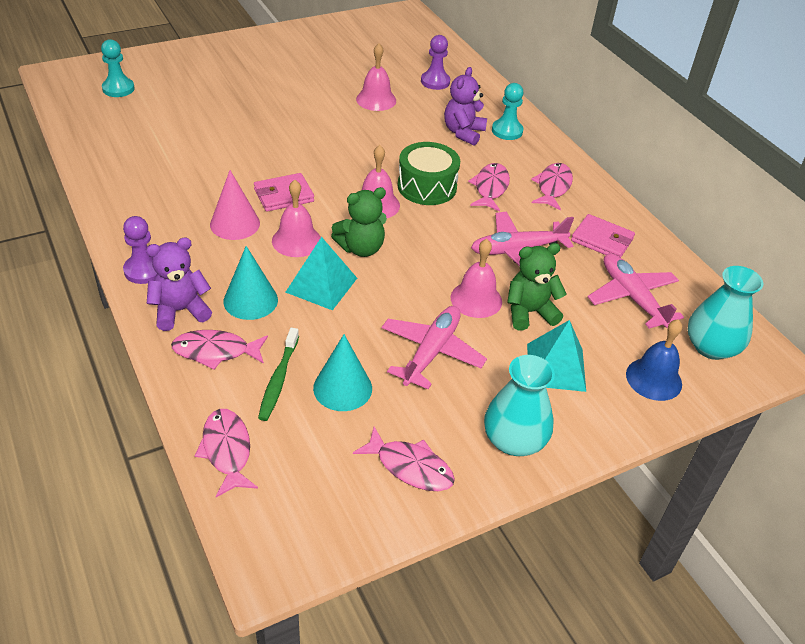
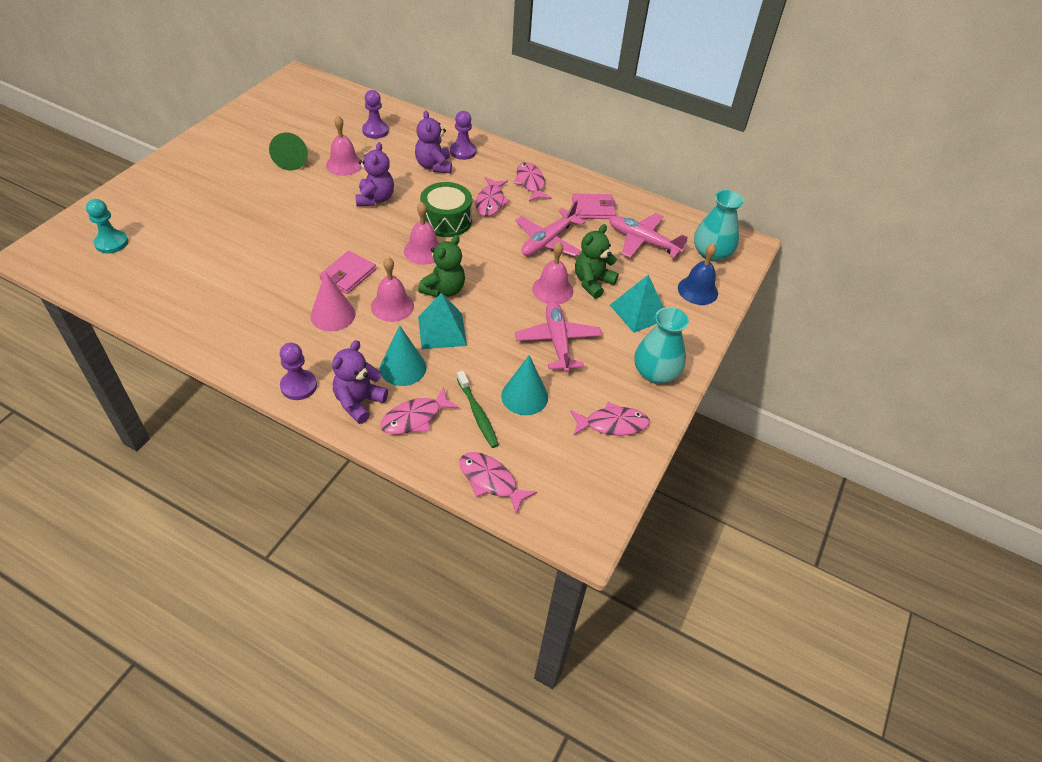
camera: 35 degrees left, 5 degrees up
(333, 78) = (292, 159): none -> green cone
(375, 140) = (375, 199): none -> purple teddy bear
(490, 188) = (490, 202): pink fish -> pink fish turned 150 degrees counterclockwise
(507, 131) = (463, 151): turquoise pawn -> purple pawn

